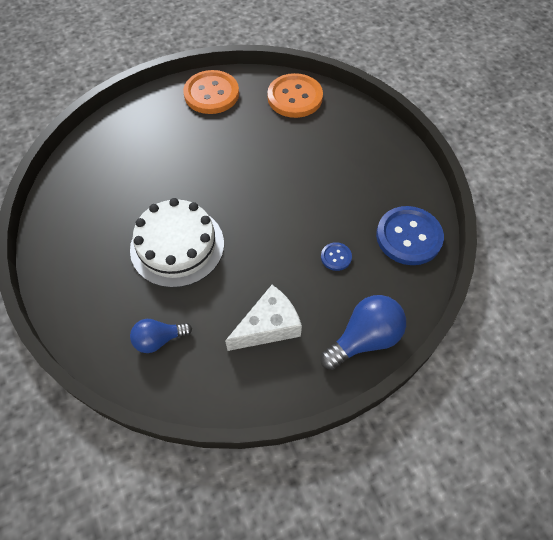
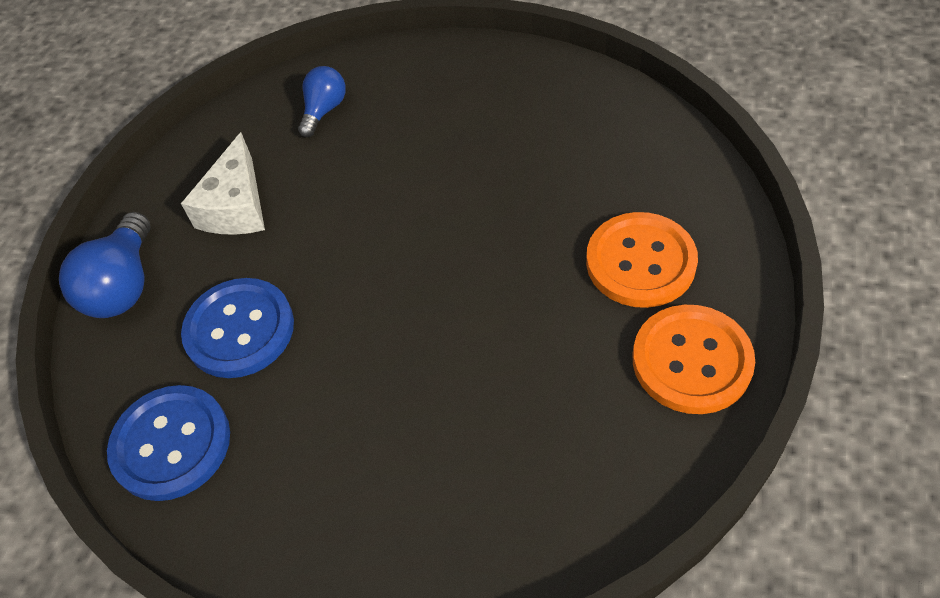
camera: 135 degrees right, 5 degrees down
(177, 246) = (423, 175): white cake -> none
(295, 97) = (582, 492): orange button -> orange button (640, 262)
(336, 257) = (239, 330): blue button -> blue button, size x2.17

